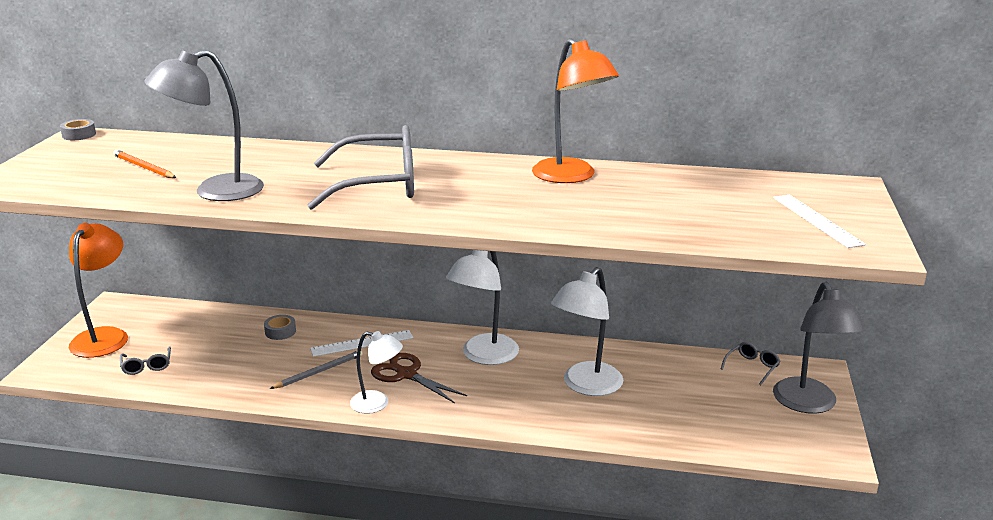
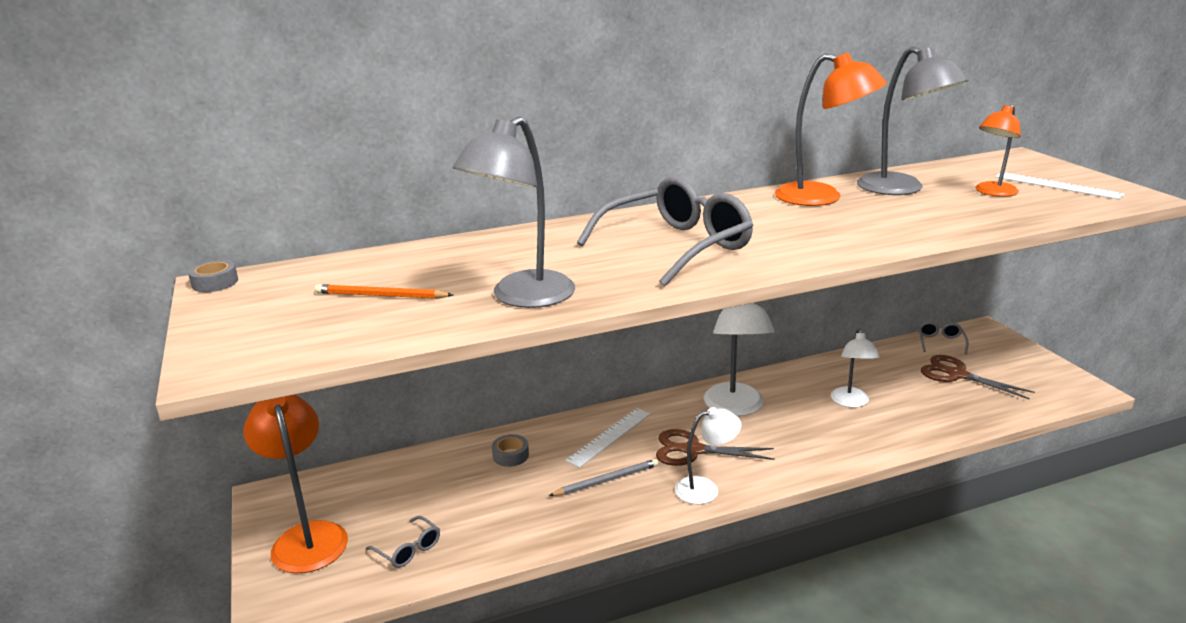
camera: 30 degrees left, 0 degrees up
(319, 372) = (607, 480): grey pencil -> grey pencil turned 45 degrees clockwise
(586, 386) = (851, 402): white lamp -> white lamp, size x0.62
(721, 398) = (956, 374): none -> brown scissors
(735, 210) = (992, 192): none -> orange lamp
(809, 404) = (1015, 357): grey lamp -> grey lamp (901, 189)

